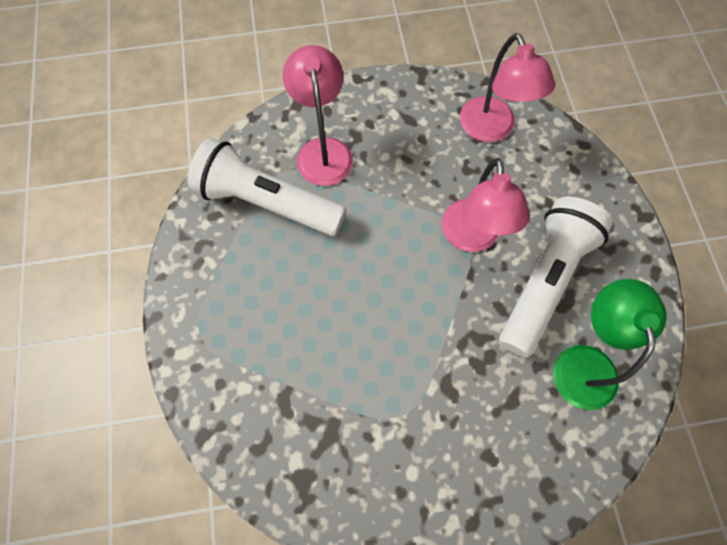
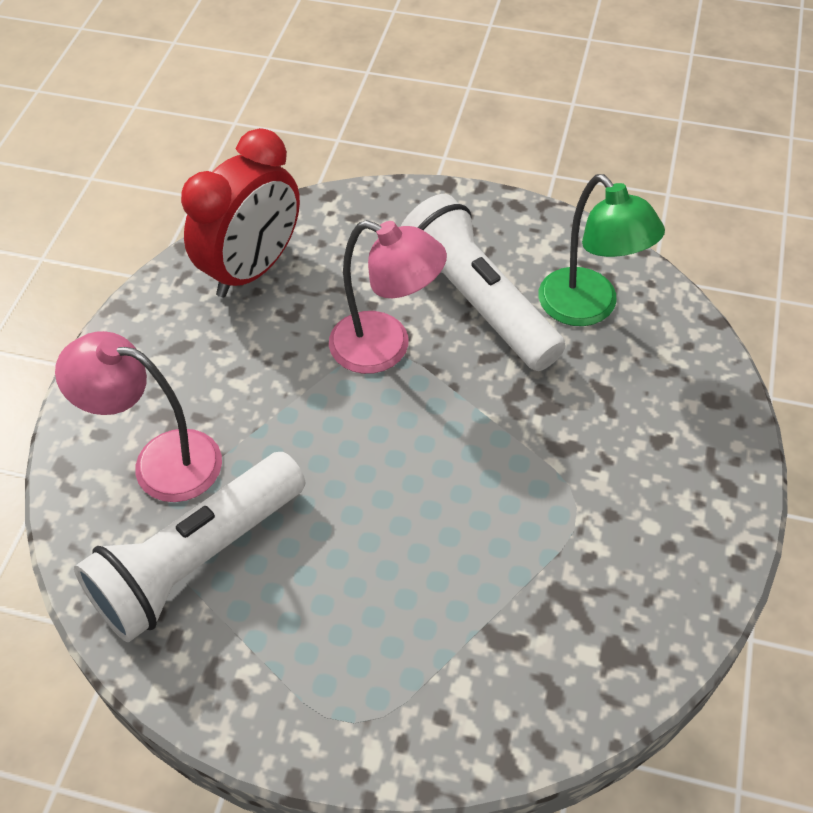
camera: 65 degrees left, 15 degrees down
(491, 129) = (253, 269): pink lamp -> red clock
(583, 362) = (588, 308): green lamp -> green lamp turned 150 degrees counterclockwise

